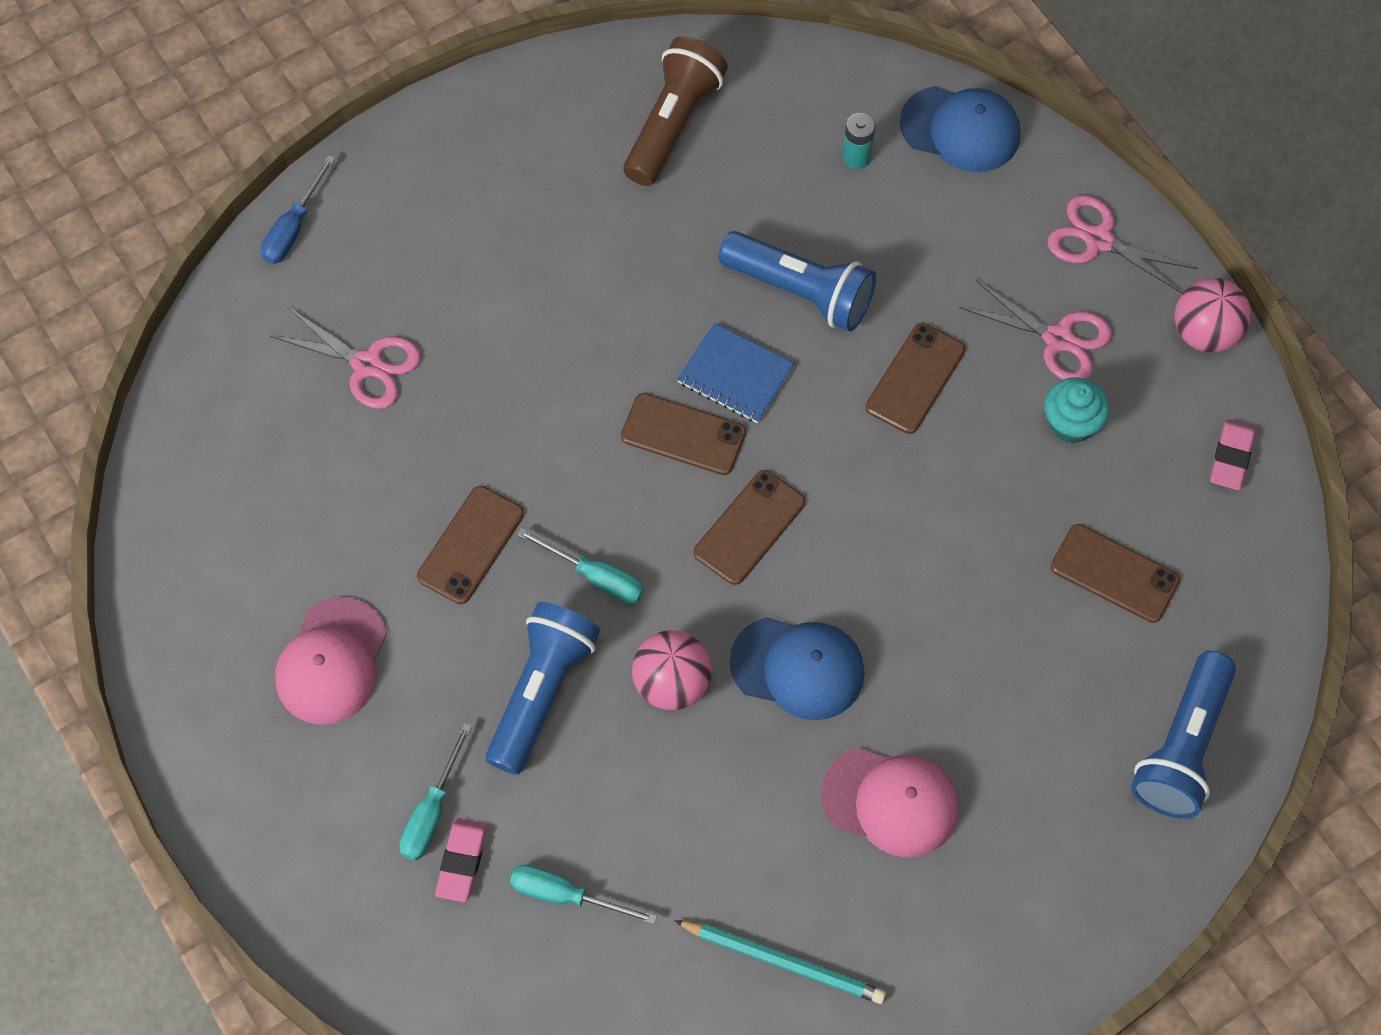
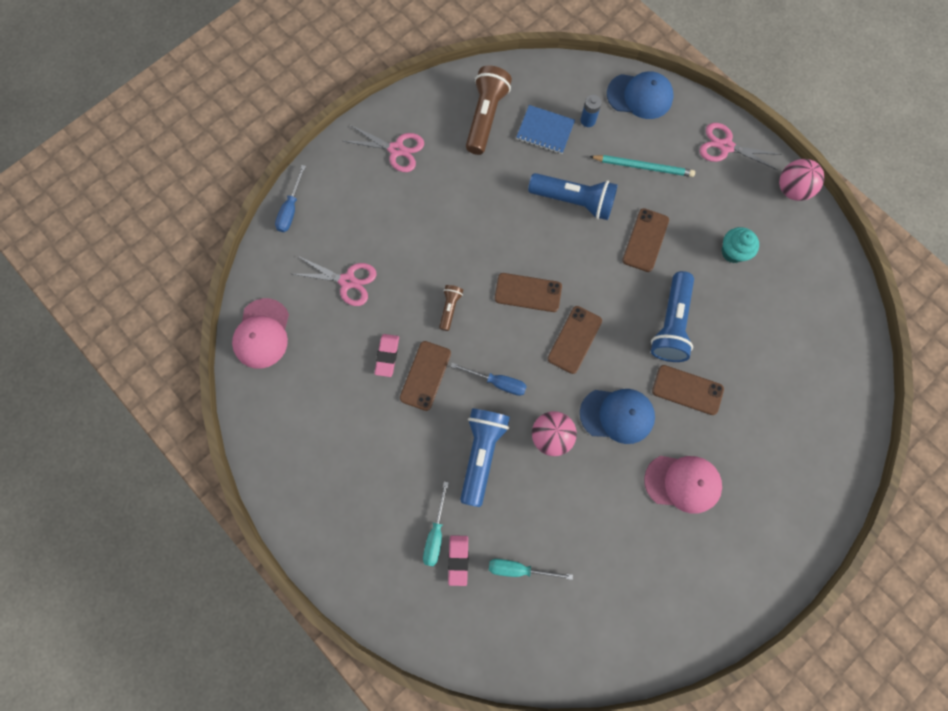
camera: 10 degrees left, 10 degrees up
(332, 661) = (363, 456): pink cap -> pink cap (262, 333)
(538, 439) = (450, 308): none -> brown flashlight
(595, 577) = (497, 382): turquoise screwdriver -> blue screwdriver
(735, 375) = (549, 254): blue notebook -> blue notebook (545, 131)
(783, 962) = (645, 585): turquoise pencil -> turquoise pencil (643, 167)
(856, 157) = (588, 120): turquoise battery -> blue battery
(1058, 339) = (716, 205): pink scissors -> pink scissors (396, 150)
(1114, 574) = (774, 332): brown phone -> brown phone (687, 390)
(1181, 747) = (830, 424): blue flashlight -> blue flashlight (671, 324)
(1231, 458) = (821, 257): pink eraser -> pink eraser (387, 356)

